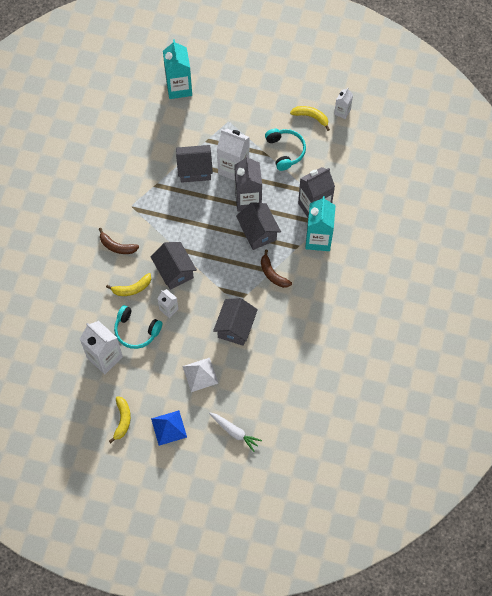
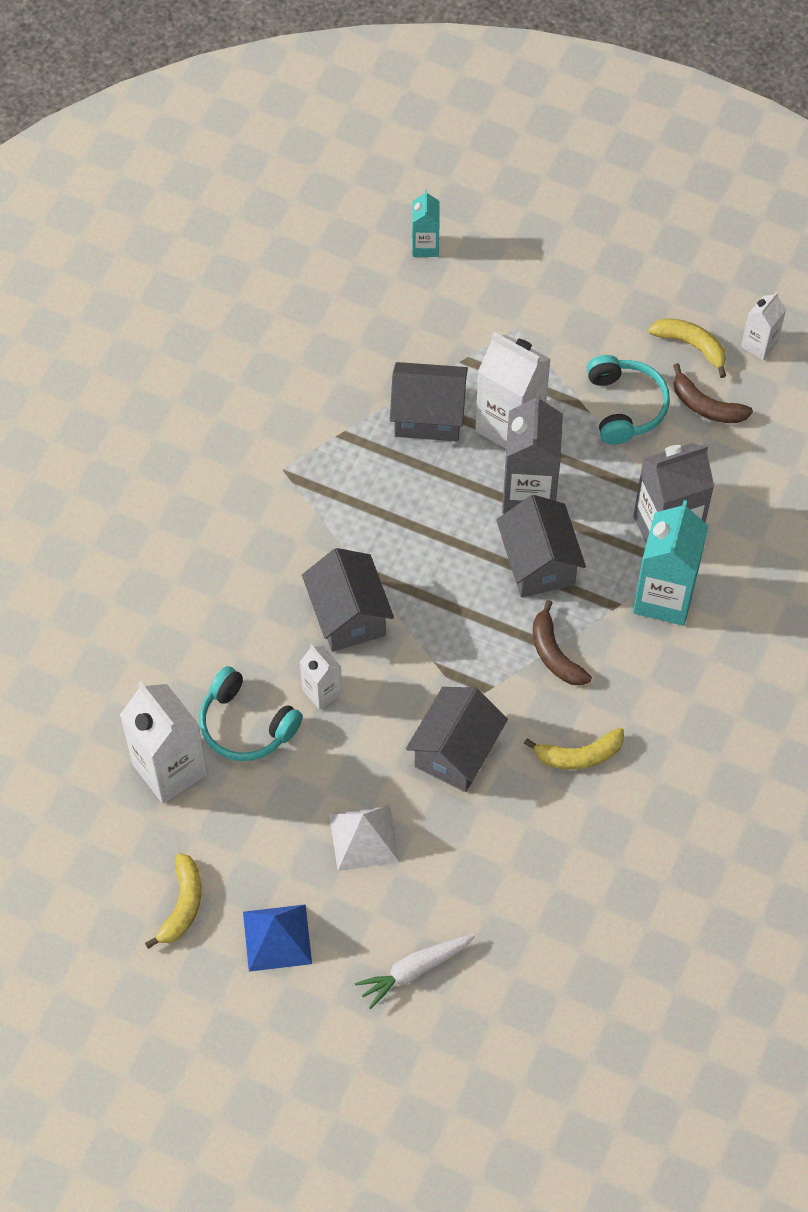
camera: 10 degrees right, 5 degrees down
(117, 246) = (238, 546): brown banana -> brown banana (706, 406)
(132, 288) = (253, 636): yellow banana -> yellow banana (579, 755)
(179, 87) = (425, 246): turquoise carton -> turquoise carton, size x0.54
(234, 432) = (415, 970): white carrot -> white carrot turned 105 degrees clockwise

